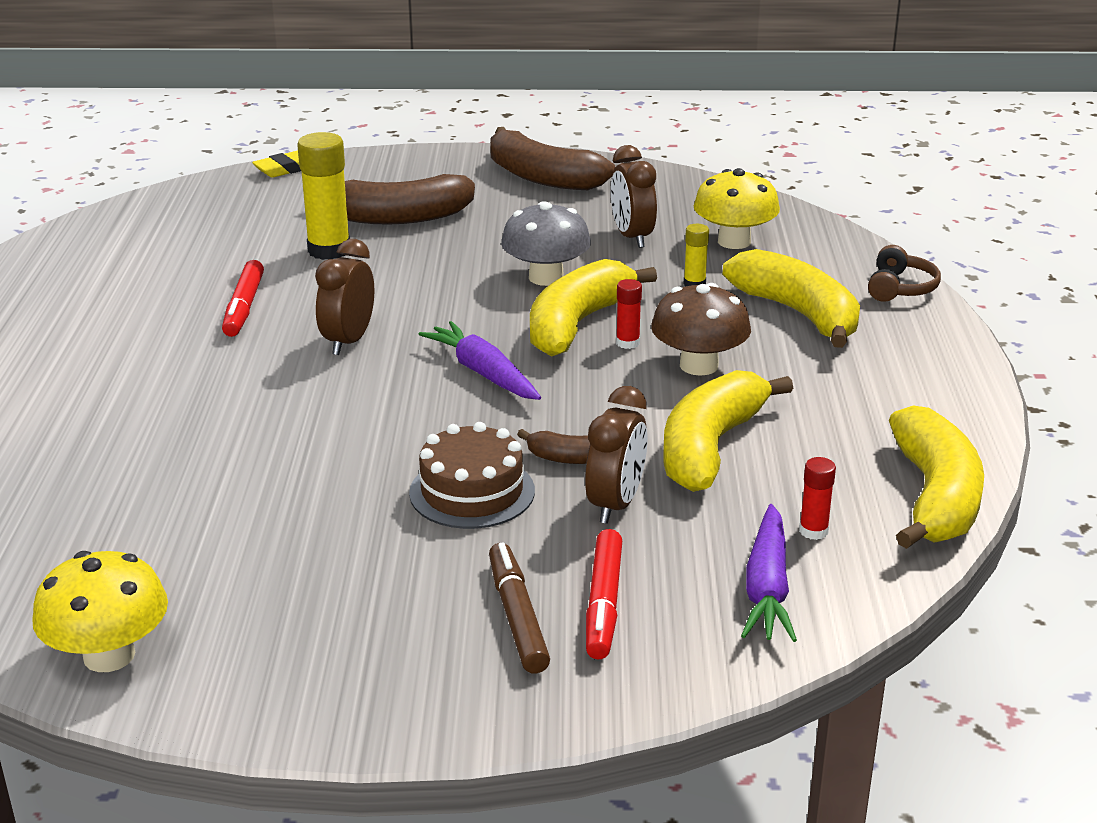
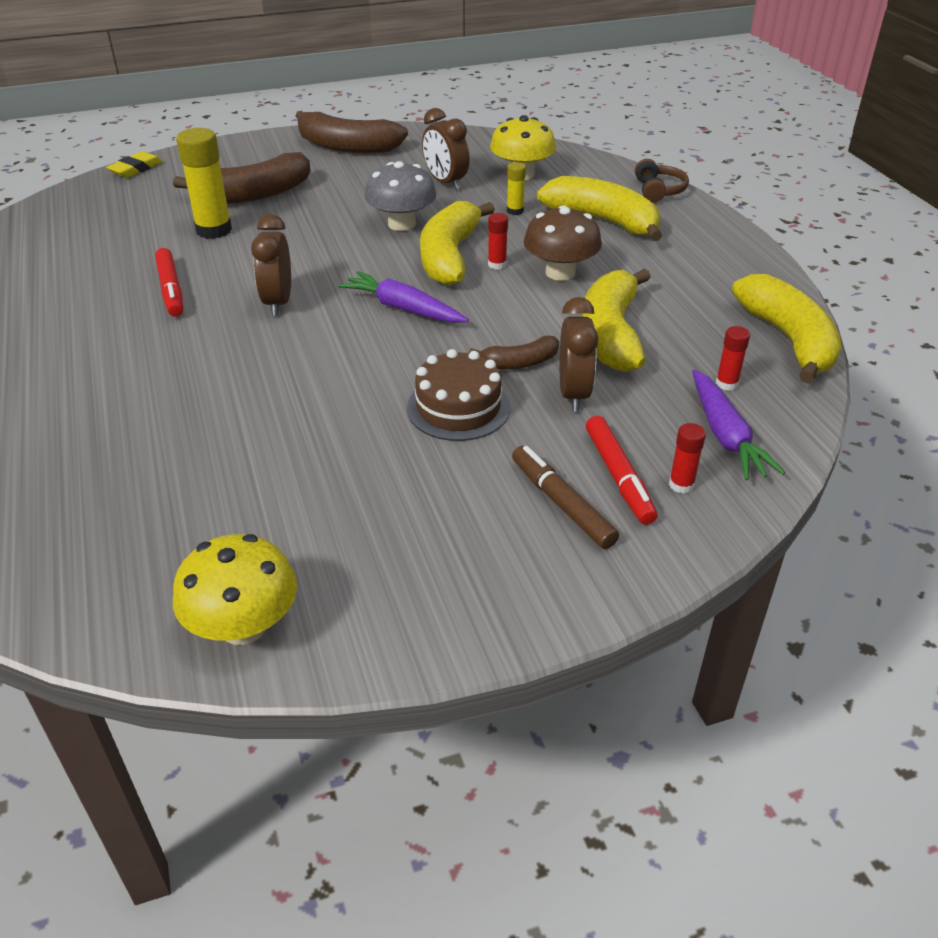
camera: 20 degrees left, 10 degrees up
(671, 628) = (681, 485): none -> red glue stick

